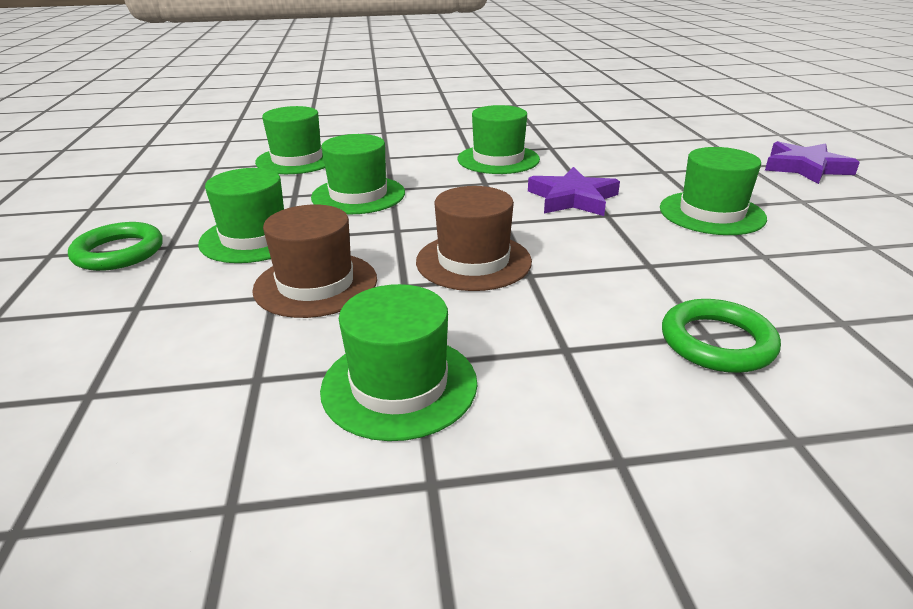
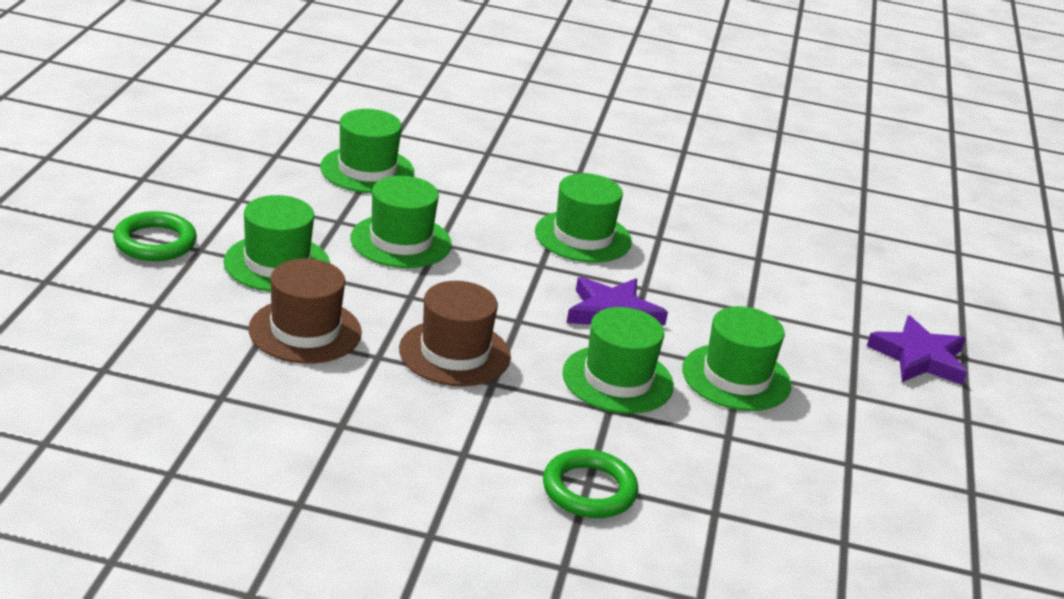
camera: 15 degrees right, 0 degrees up
(399, 385) = (319, 436): green hat -> green hat (617, 379)

